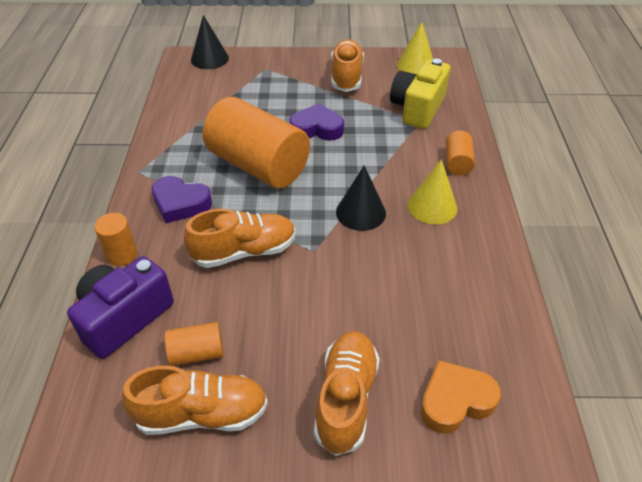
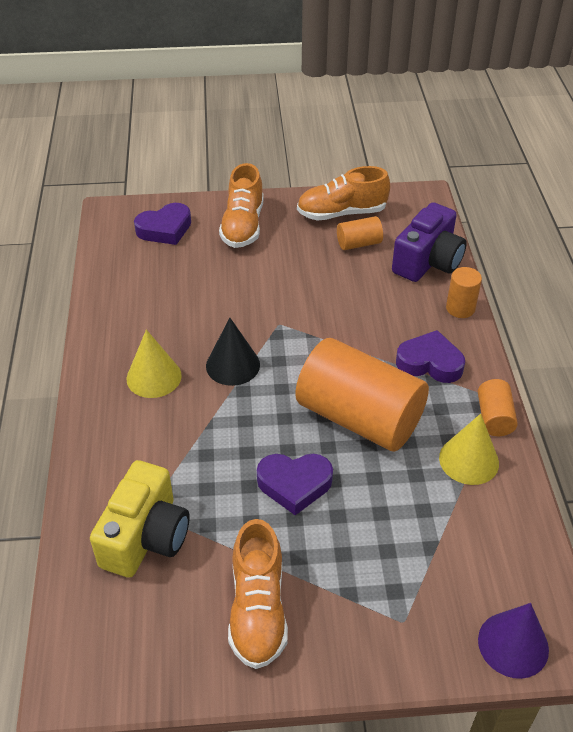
camera: 175 degrees right, 0 degrees up
(209, 59) = (513, 644): black cone -> purple cone
(244, 251) = (345, 318): orange shoe -> none
(416, 65) = (132, 653): yellow cone -> yellow cone (469, 460)
(455, 401) = (165, 229): orange heart -> purple heart
(457, 163) = (110, 438): orange cylinder -> orange cylinder (494, 418)

